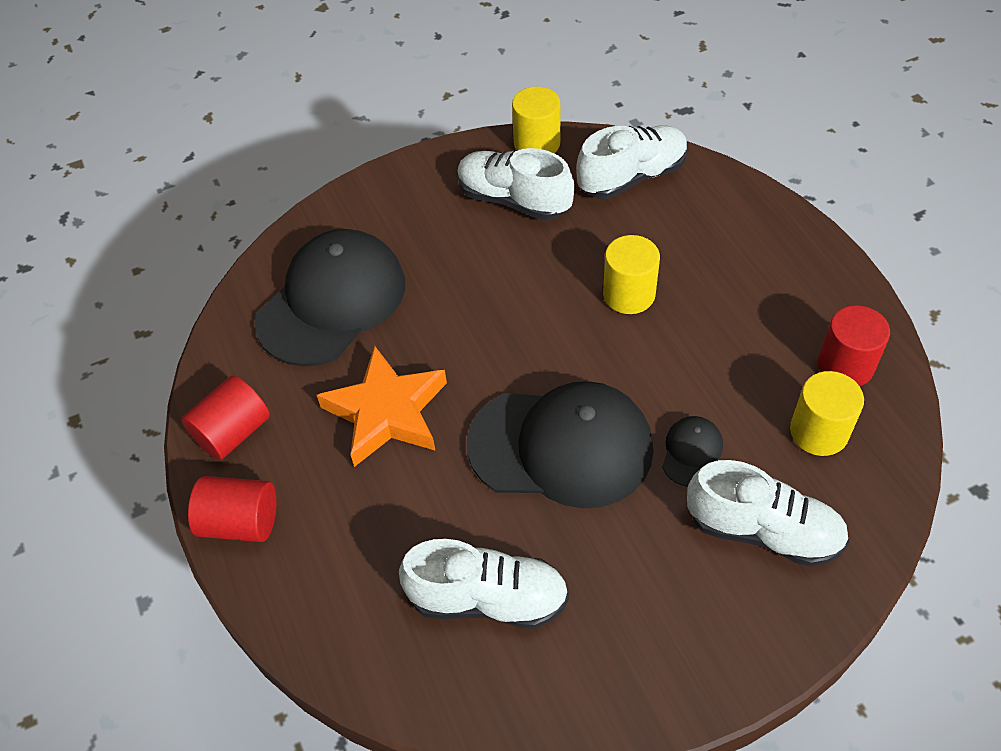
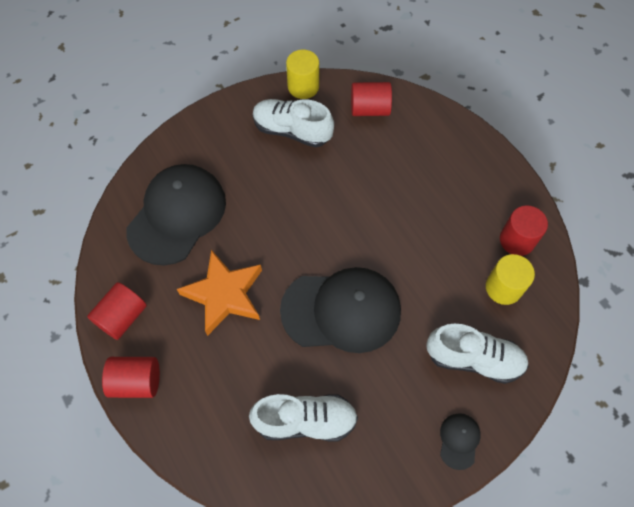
camera: 10 degrees left, 10 degrees up
(629, 294) = (375, 197): yellow cylinder -> none
(632, 177) = (369, 109): white shoe -> red cylinder
(691, 452) = (425, 308): black cap -> black cap (459, 440)

